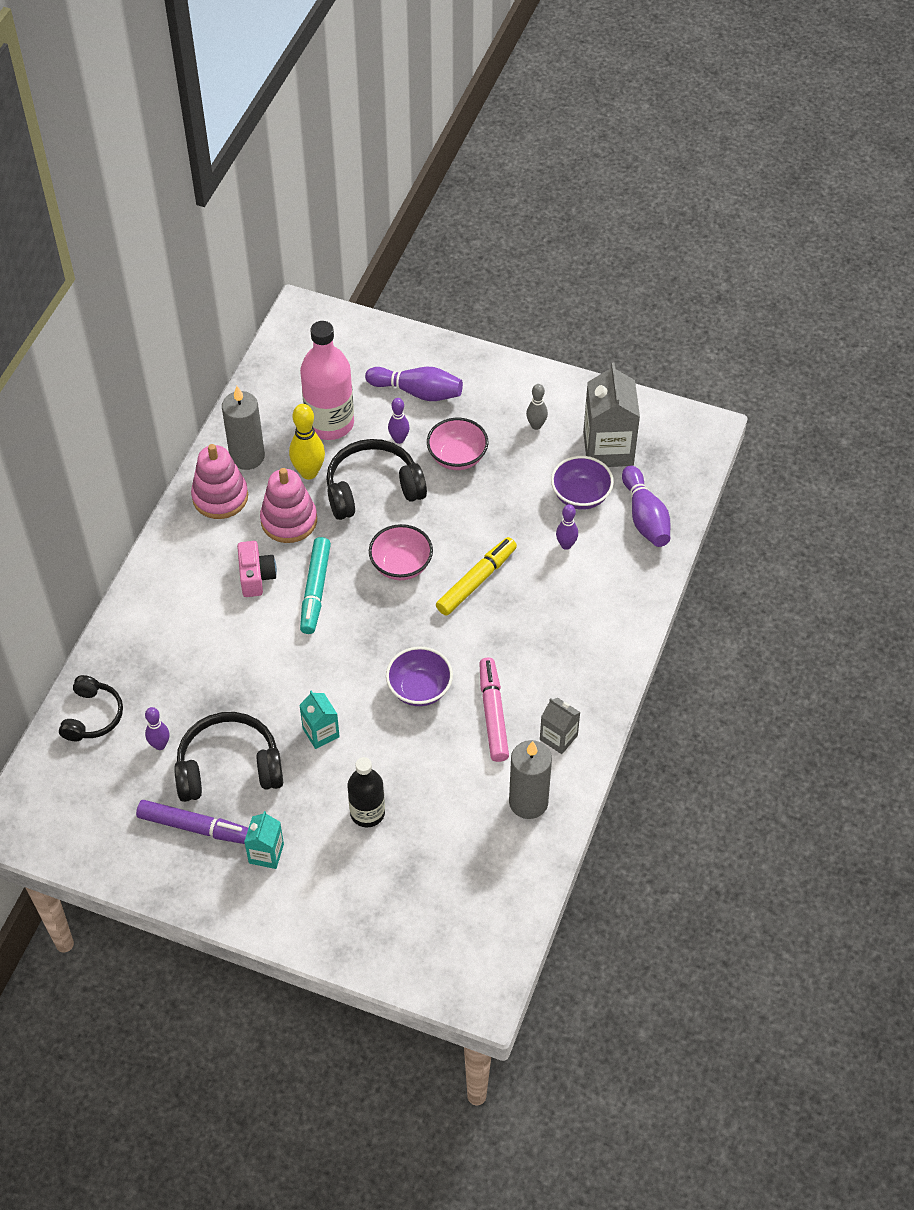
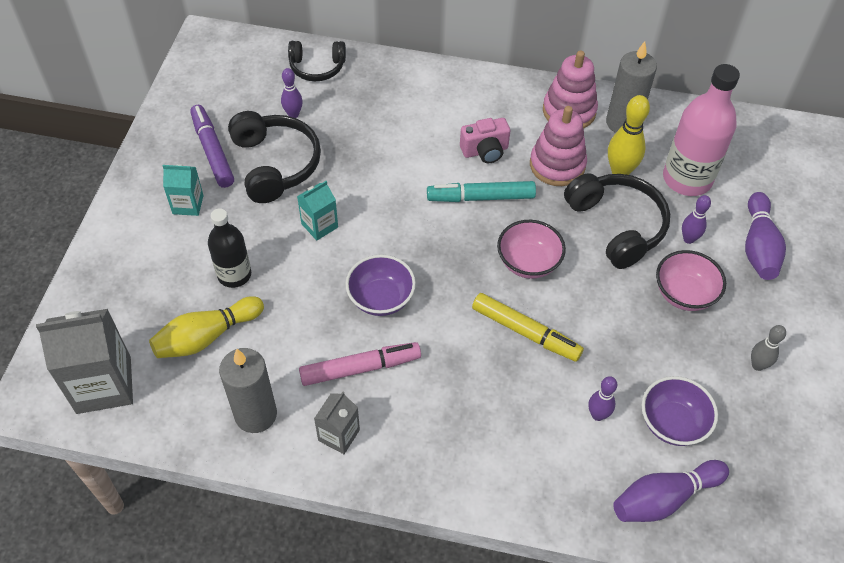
camera: 80 degrees right, 0 degrees up
(195, 827) = (213, 151): purple marker -> purple marker turned 150 degrees clockwise
(437, 840) = (207, 337): none -> yellow bowling pin
(608, 449) = (752, 446): grey carton -> grey carton (104, 385)

